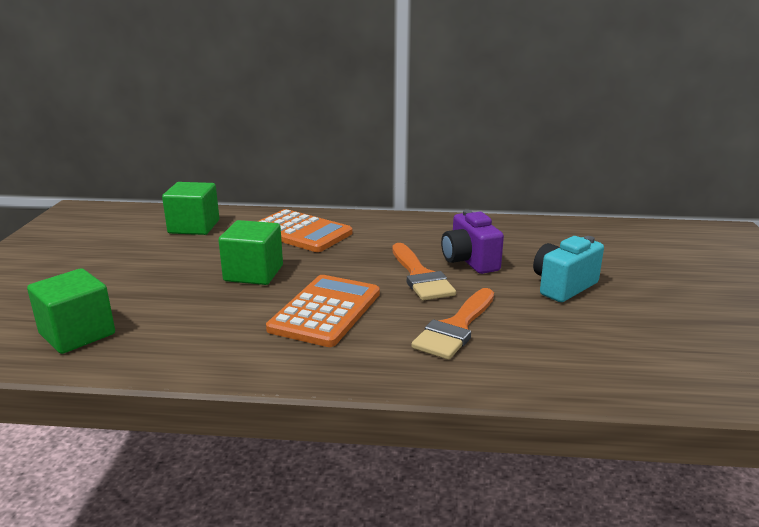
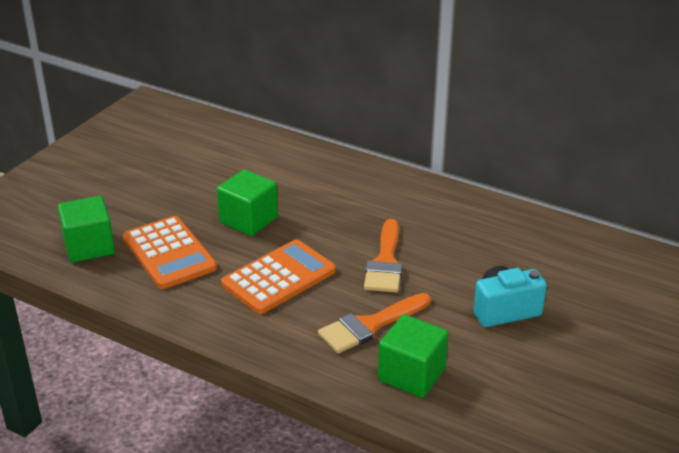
camera: 25 degrees right, 10 degrees up
(194, 227) = (232, 150): green cube -> green cube (412, 374)
(300, 232) = (319, 180): orange calculator -> orange calculator (169, 253)
(469, 261) = (444, 257): purple camera -> none

